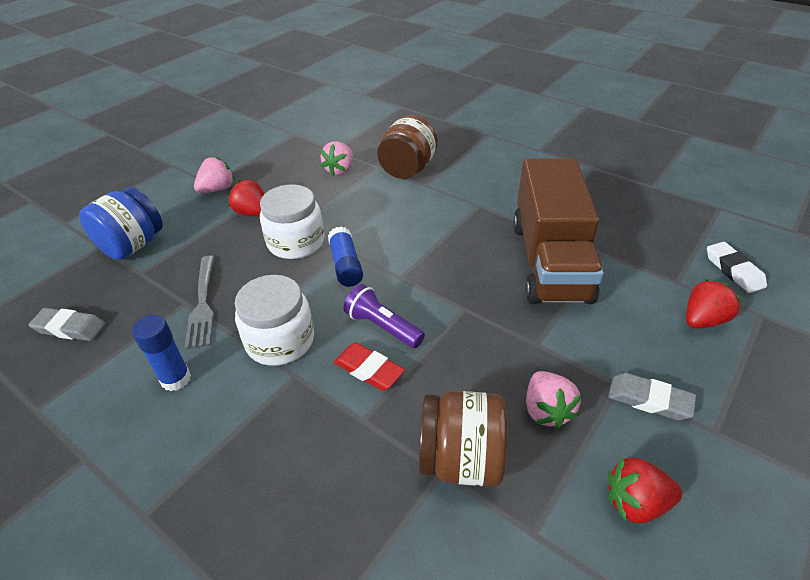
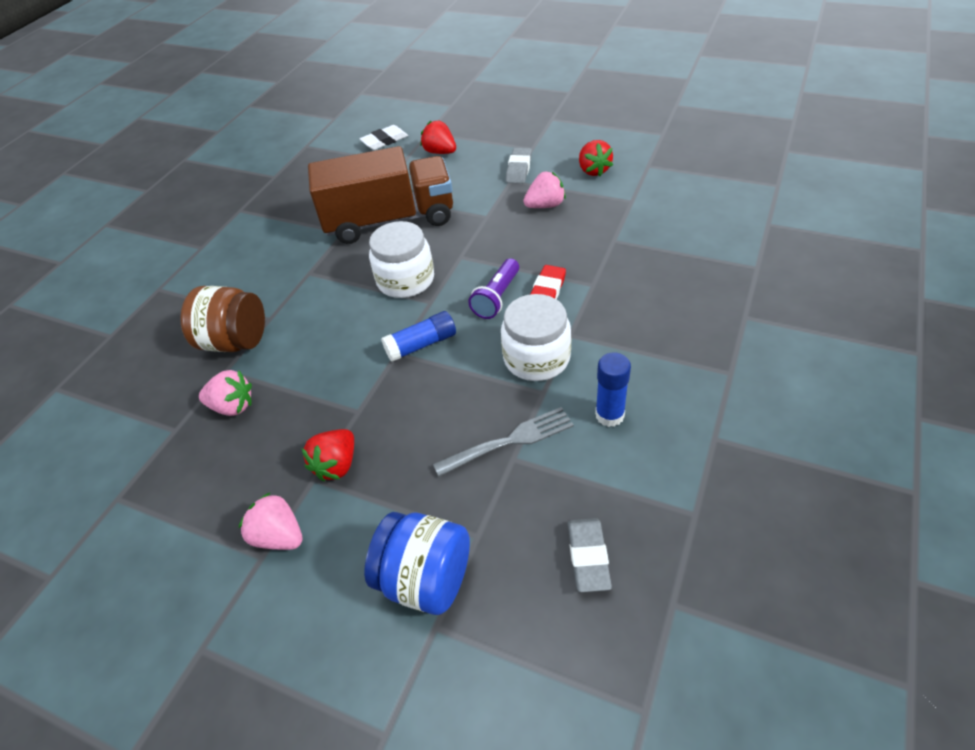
camera: 100 degrees left, 5 degrees up
(296, 242) = (390, 398): white jar -> white jar (405, 280)
(461, 459) = (600, 234): brown jar -> none

